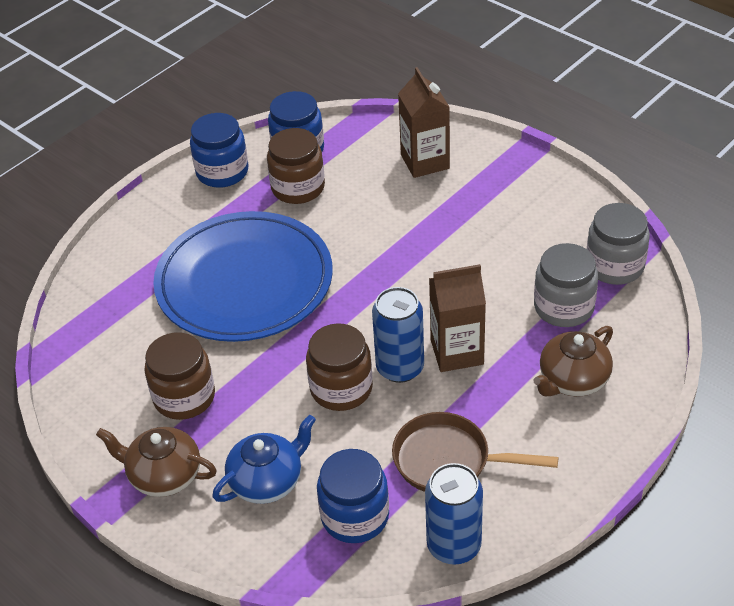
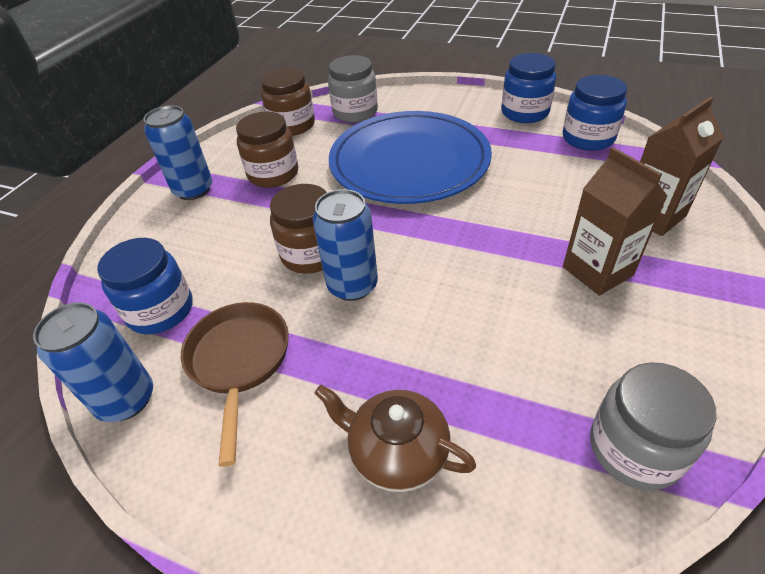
camera: 70 degrees right, 0 degrees up
(164, 475) = (193, 190): brown teapot -> blue can
(267, 481) = (195, 243): blue teapot -> none
(298, 188) = (541, 153): brown jar -> brown jar (292, 125)
(457, 352) = (393, 323): brown carton -> brown carton (597, 271)
(563, 307) = (517, 407): grey jar -> grey jar (355, 112)

